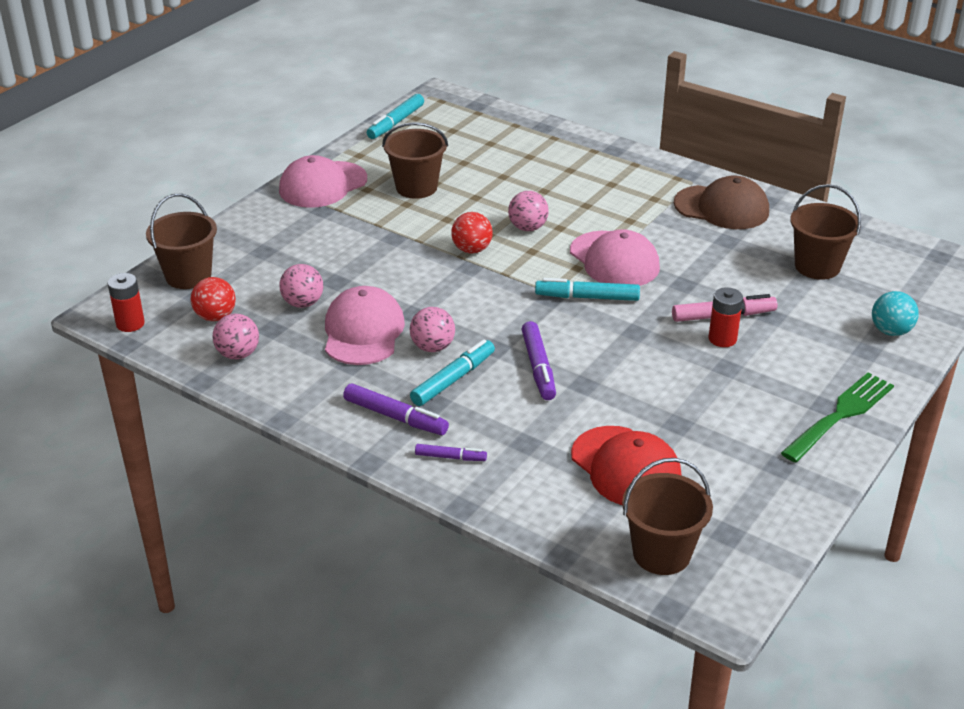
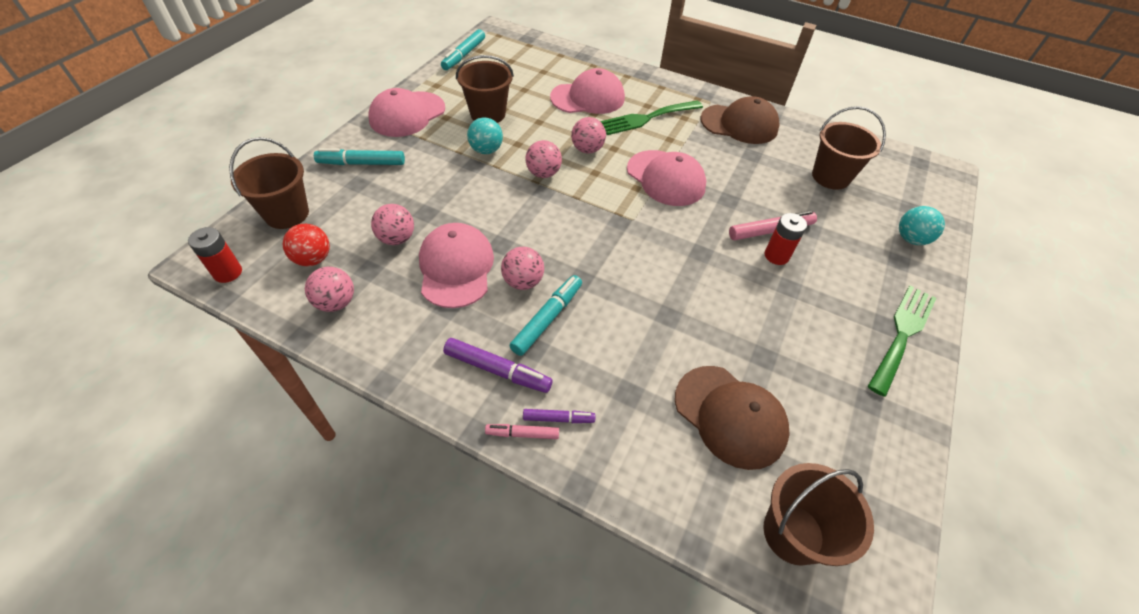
camera: 10 degrees left, 15 degrees up
(409, 224) = (486, 150): none -> turquoise ball
(413, 466) = (522, 434): none -> pink marker
(472, 250) = (543, 173): red ball -> pink ball
(538, 367) = (623, 299): purple marker -> none
(540, 174) = (588, 98): none -> pink cap
(587, 297) = (651, 218): turquoise marker -> turquoise marker (361, 163)
(607, 198) = (647, 118): none -> green fork
(626, 467) = (730, 416): red cap -> brown cap

